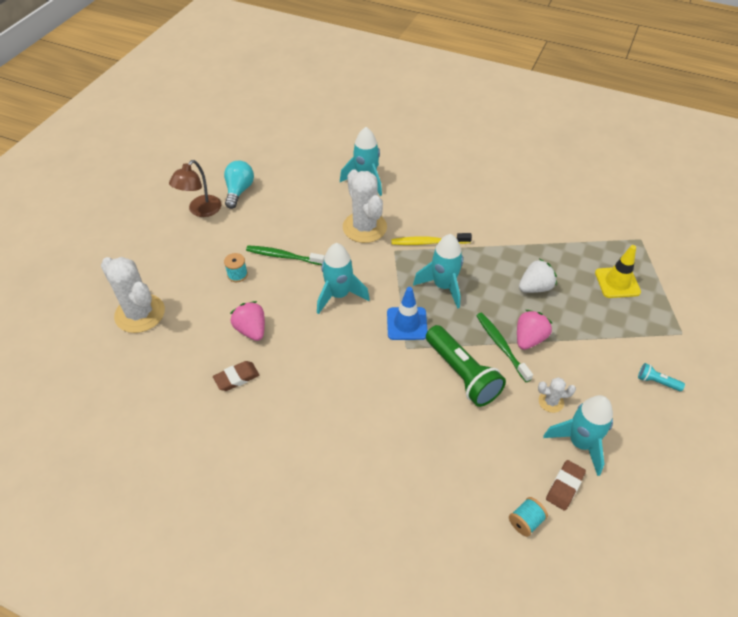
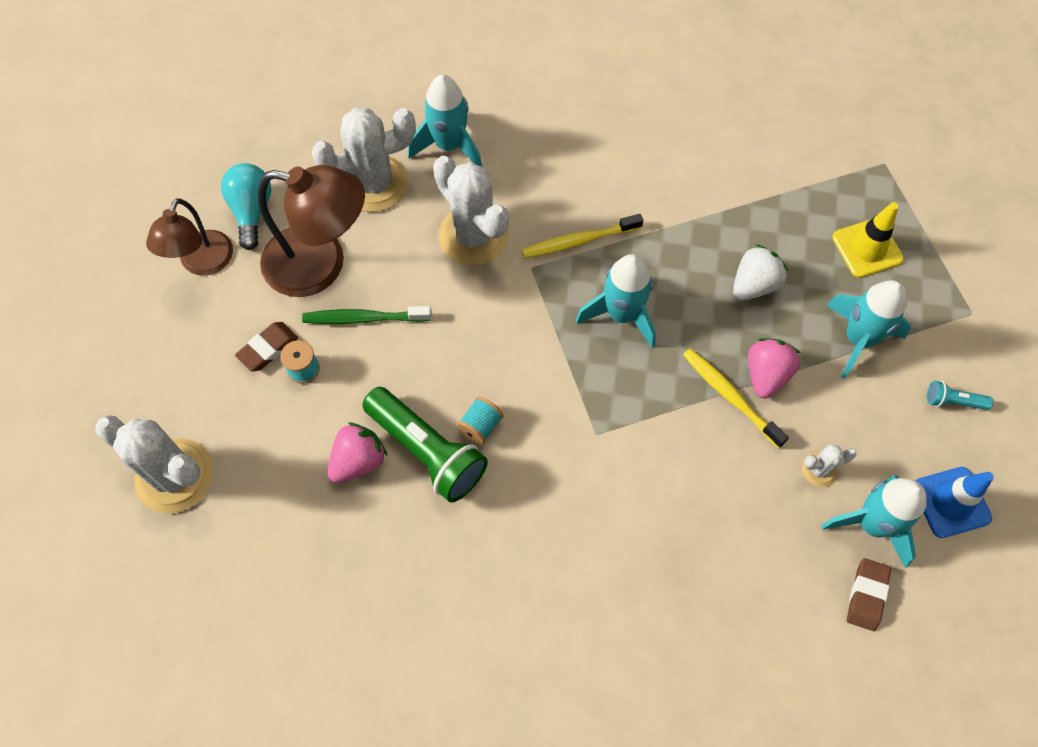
camera: 15 degrees left, 15 degrees up
(236, 378) = (364, 547): brown eraser -> brown eraser (268, 348)
(251, 330) = (358, 461): pink strawberry -> pink strawberry turned 90 degrees clockwise
(268, 224) = (321, 264): none -> brown lamp
(315, 191) = (374, 183): none -> white cactus
(339, 295) = (471, 367): turquoise rocket -> turquoise rocket (858, 339)
(407, 323) = (586, 392): blue traffic cone -> blue traffic cone (951, 502)
(462, 374) = (687, 457): green flashlight -> green flashlight (427, 451)
(501, 346) = (730, 396): green toothbrush -> yellow toothbrush
(525, 521) = (828, 661): turquoise spool -> turquoise spool (480, 426)

